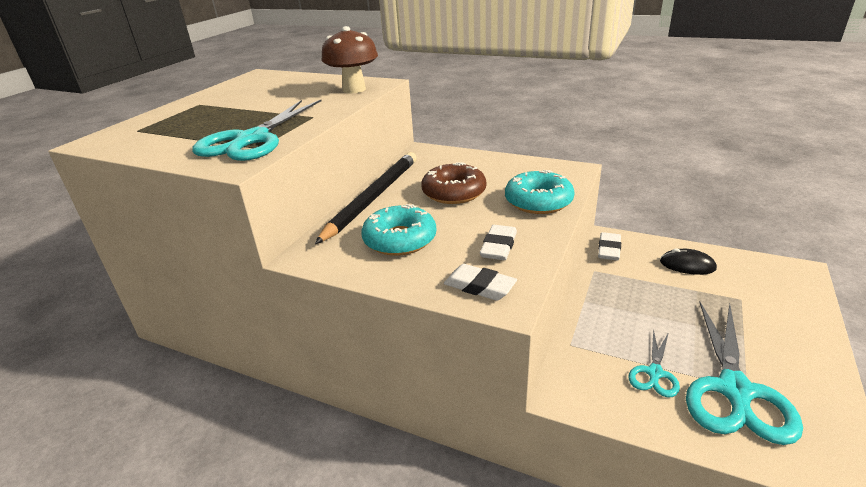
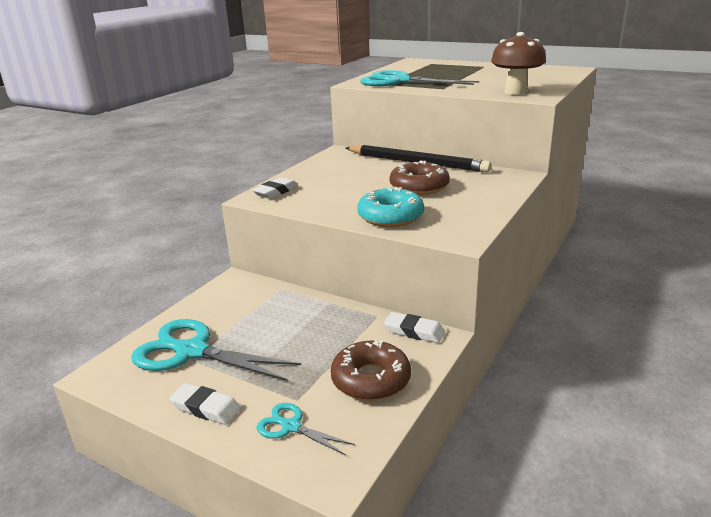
camera: 95 degrees right, 5 degrees down
(400, 239) = (347, 171): turquoise donut -> none
(498, 246) = (321, 199): white eraser -> white eraser (206, 408)
(654, 373) = (231, 319): turquoise scissors -> turquoise scissors (291, 426)
(687, 265) = (371, 379): black mouse -> brown donut

